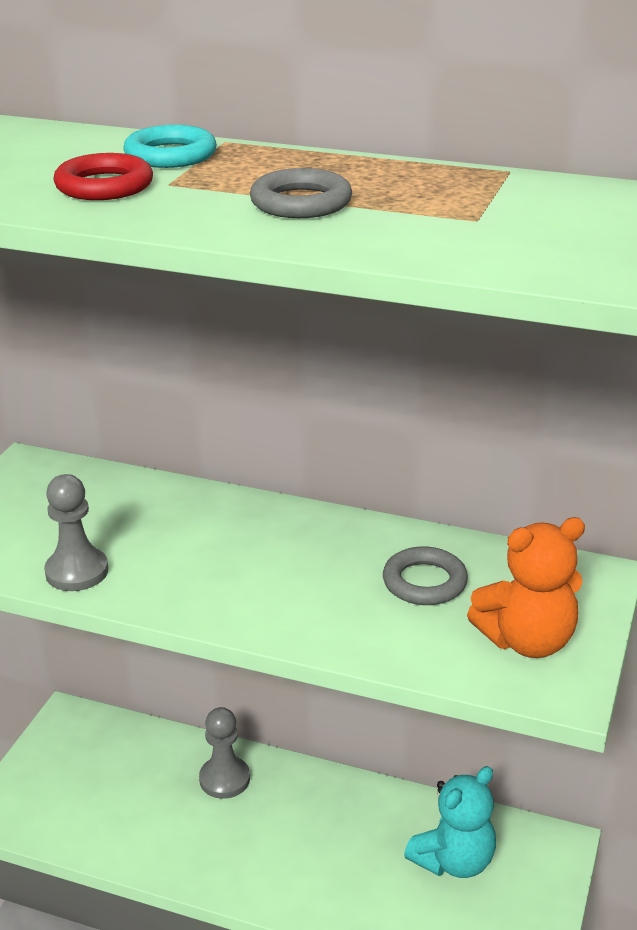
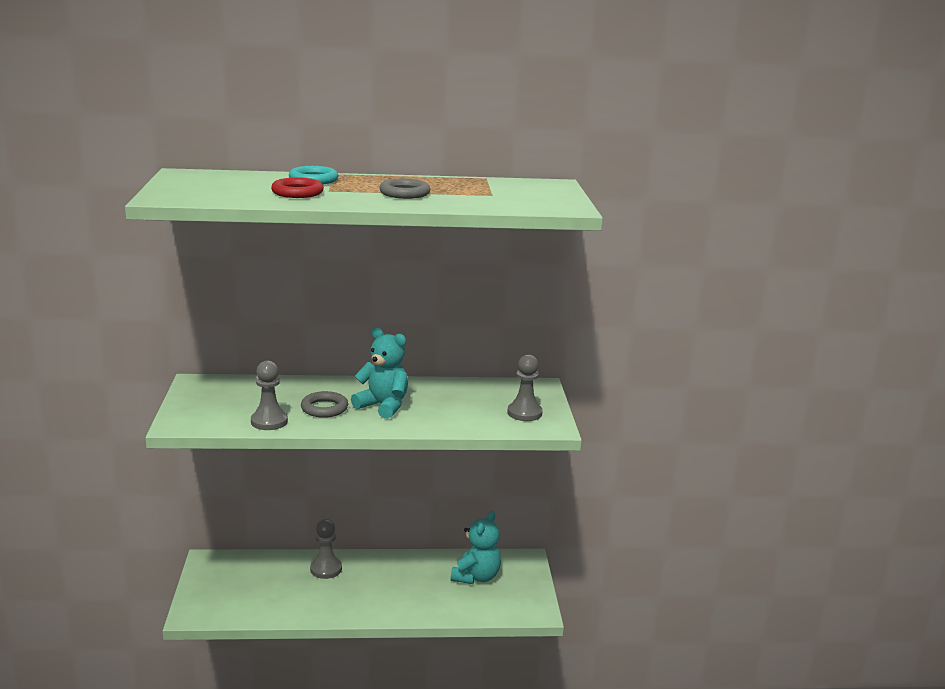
camera: 25 degrees left, 10 degrees down
(281, 573) = (383, 406): none -> turquoise teddy bear
(424, 582) = (459, 399): grey ring -> grey ring (324, 408)
(527, 641) = (524, 413): orange teddy bear -> grey pawn

